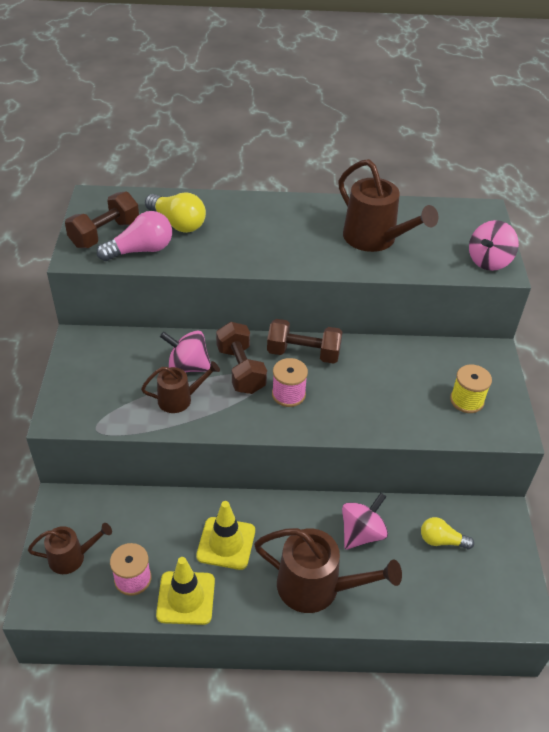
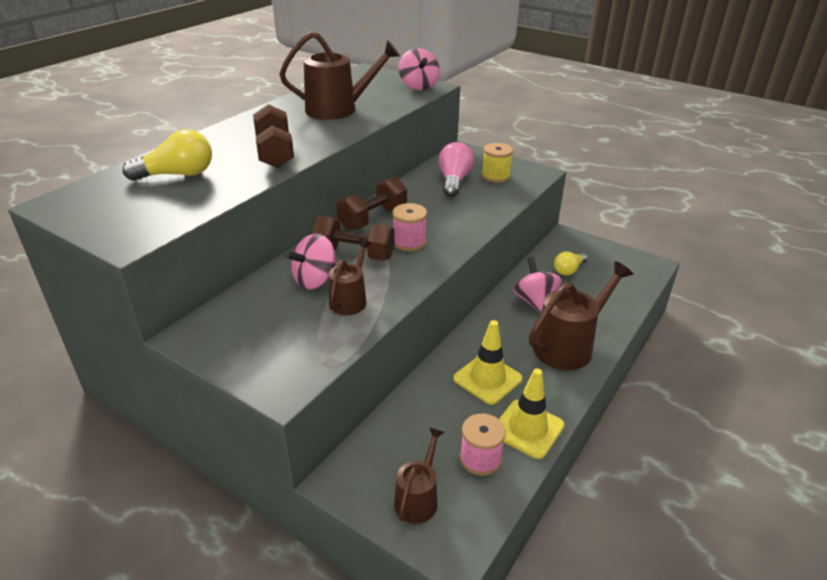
camera: 55 degrees left, 10 degrees down
(105, 234) = (123, 215): brown dumbbell -> brown dumbbell (275, 153)
(141, 250) = (183, 204): pink light bulb -> pink light bulb (454, 181)

